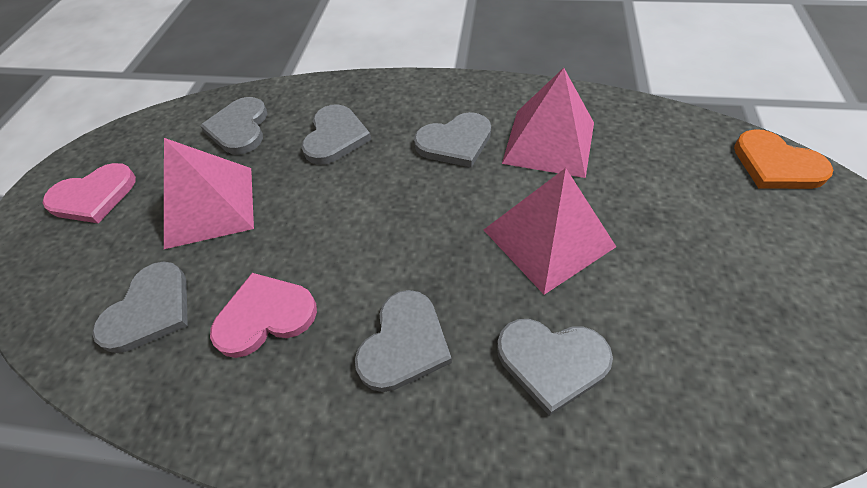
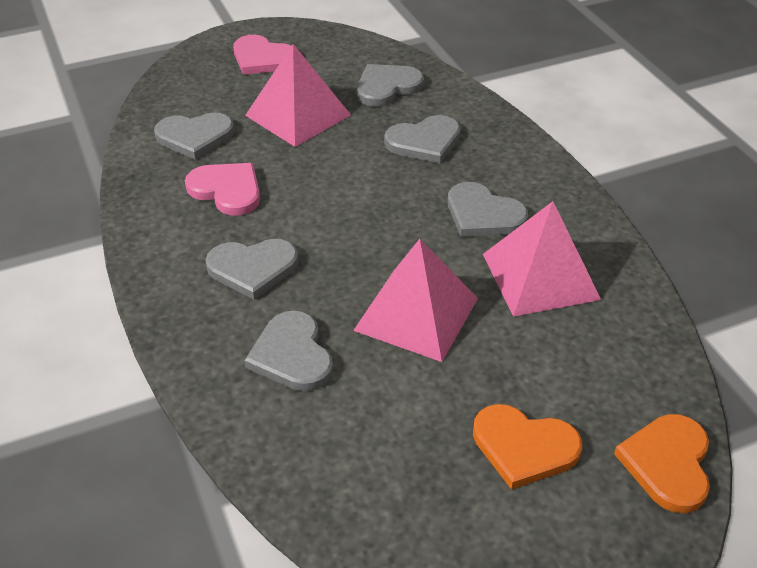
camera: 55 degrees right, 10 degrees down
(736, 237) = (524, 447): none -> orange heart

